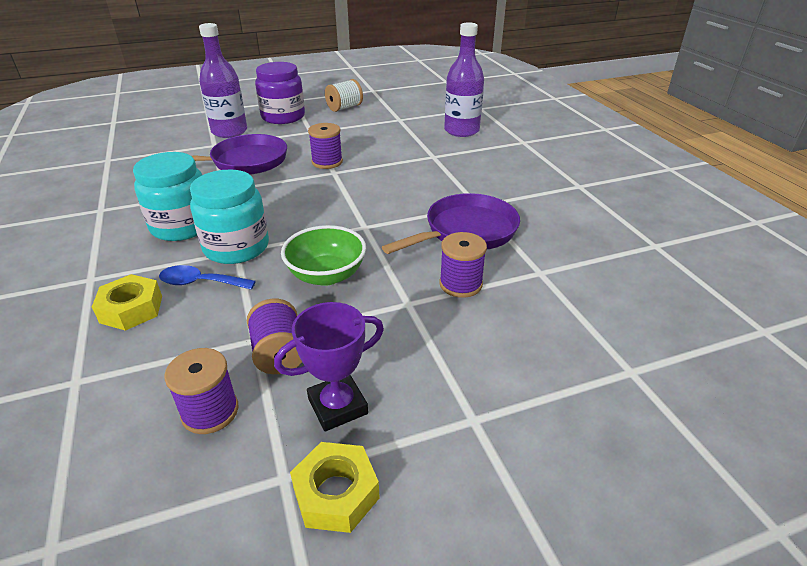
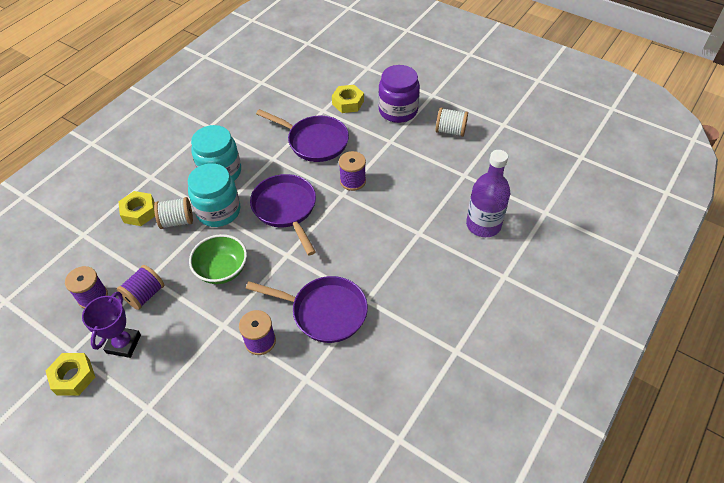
camera: 55 degrees right, 15 degrees up
(200, 283) = (177, 221): blue spoon -> white spool
(229, 131) = (348, 103): purple bottle -> yellow nut
(303, 206) = (286, 209): none -> purple pan
(337, 406) = (123, 344): purple trophy -> purple trophy turned 75 degrees clockwise

